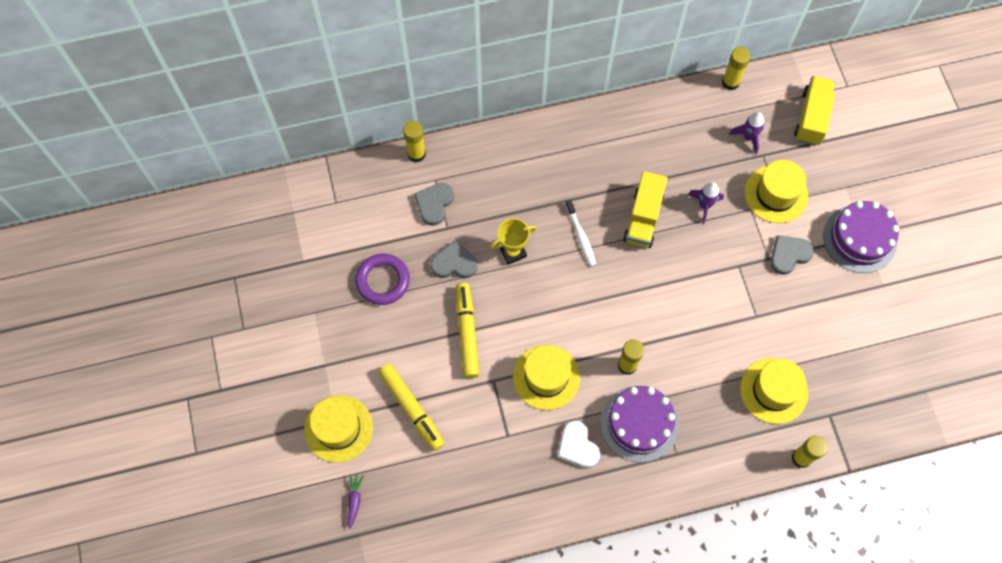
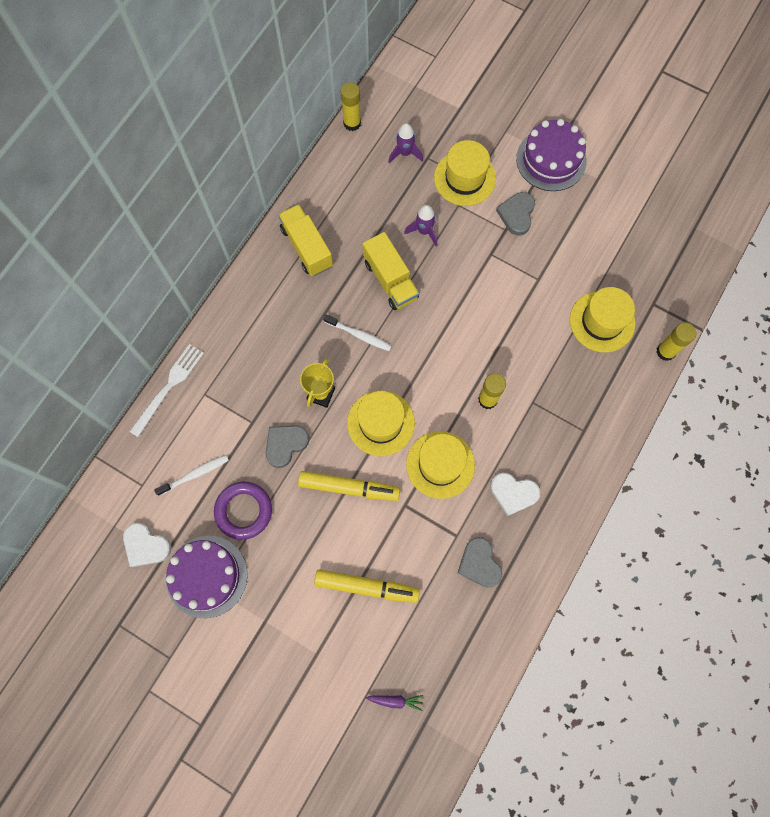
camera: 45 degrees left, 5 degrees up
(299, 244) = (146, 546): none -> white heart
(338, 428) = (326, 658): yellow hat -> yellow hat (381, 423)
(354, 501) = (395, 700): purple carrot -> purple carrot turned 135 degrees clockwise
(375, 227) = (195, 474): none -> white toothbrush
(416, 154) = (169, 387): yellow glue stick -> white fork
(434, 204) = (223, 413): grey heart -> grey heart (479, 563)
(467, 332) = (349, 488): yellow marker -> yellow marker turned 150 degrees clockwise
(639, 423) = (538, 434): purple cake -> purple cake (206, 576)
(811, 118) = (434, 100): yellow truck -> yellow truck (307, 247)

